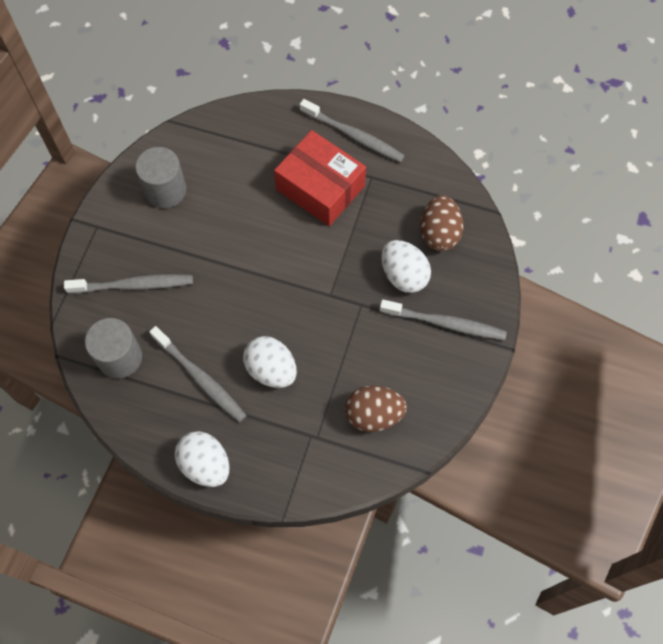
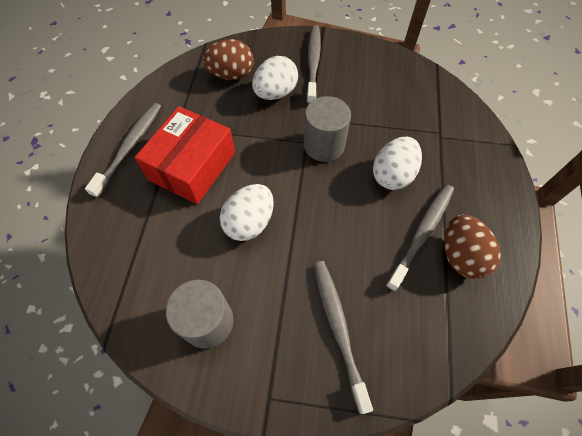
camera: 100 degrees left, 5 degrees down
(119, 357) = (428, 321): grey cylinder -> grey cylinder (324, 145)
(205, 464) = (502, 211): white egg -> white egg (249, 222)
(373, 414) = (406, 97): brown egg -> brown egg (460, 256)

